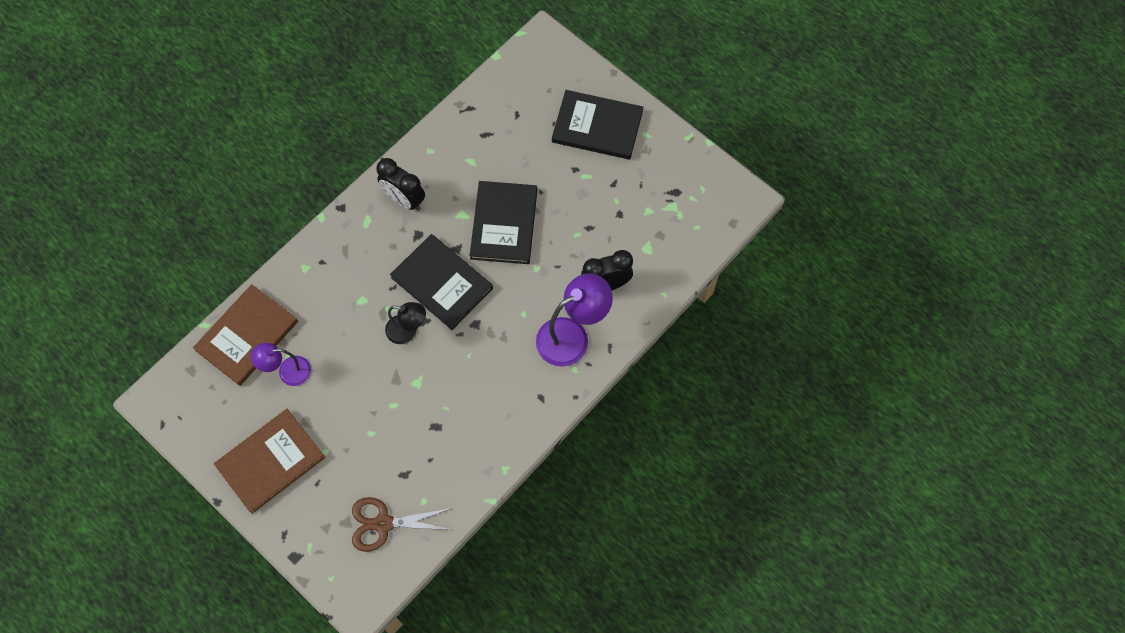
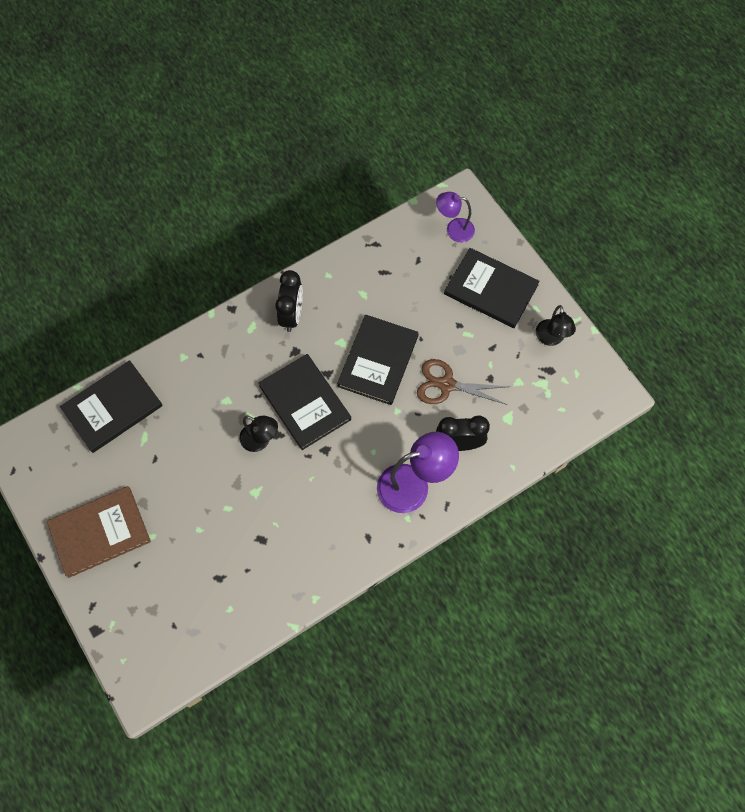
camera: 15 degrees right, 0 degrees up
(247, 336) = (112, 407): brown book -> black book
(287, 371) = (139, 451): purple lamp -> purple lamp (454, 229)
(383, 524) = (186, 621): brown scissors -> brown scissors (446, 385)
(404, 199) = (292, 315): black clock -> black clock turned 135 degrees counterclockwise
(669, 161) = (551, 338): none -> black lamp

